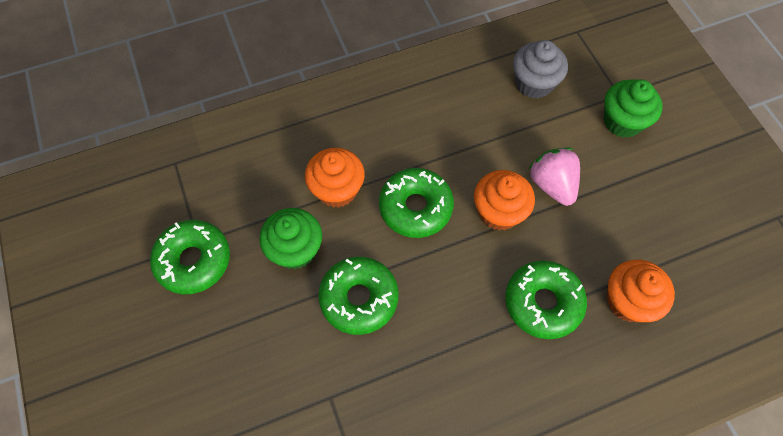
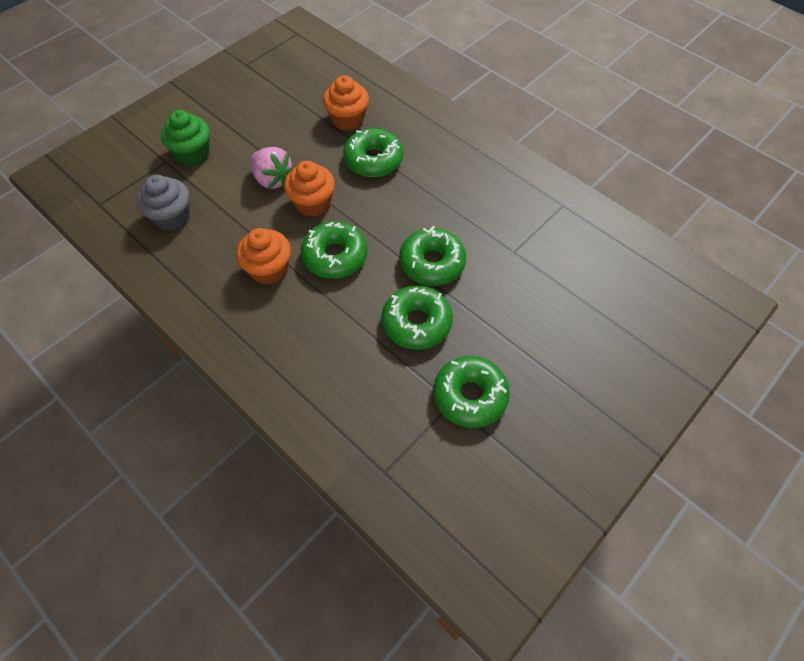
camera: 115 degrees left, 5 degrees down
(295, 249) = (416, 323): green cupcake -> green donut
(337, 189) = (345, 317): orange cupcake -> orange cupcake (269, 269)
(552, 185) = (273, 179): pink strawberry -> pink strawberry turned 90 degrees counterclockwise

